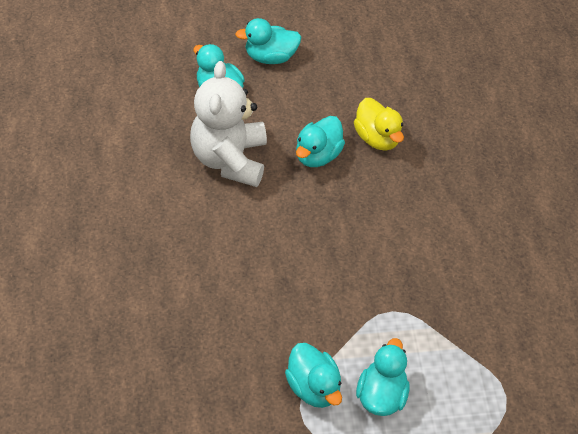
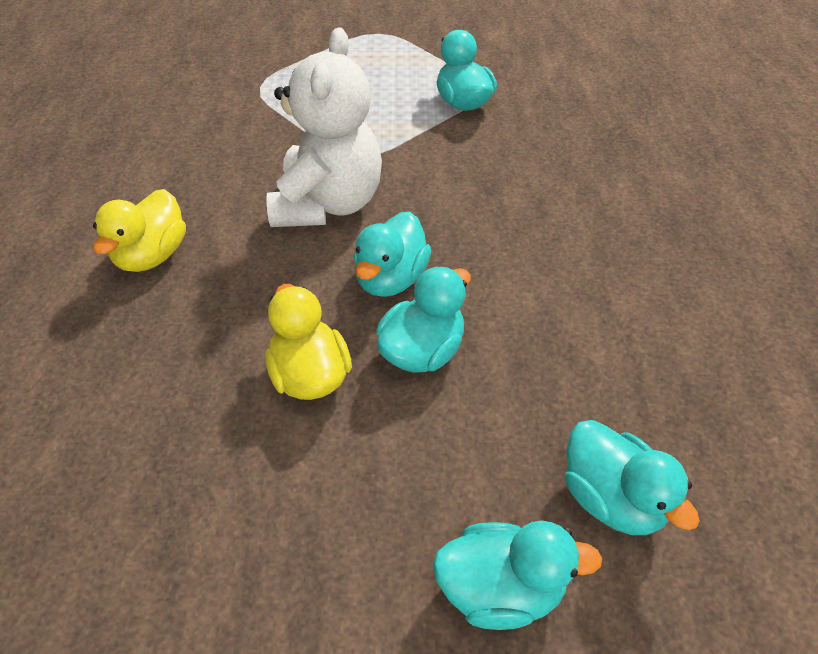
camera: 170 degrees left, 5 degrees down
(229, 159) = (576, 354): white teddy bear -> white teddy bear (328, 204)
(381, 395) = (391, 94): turquoise duck -> turquoise duck (391, 279)
(503, 207) = (152, 255): none -> yellow duck

